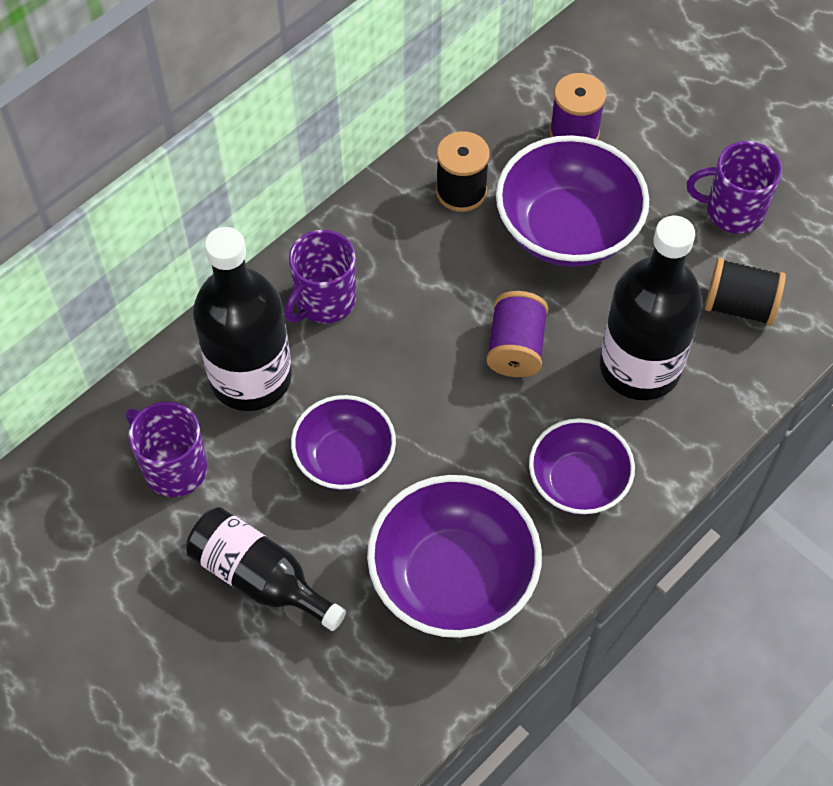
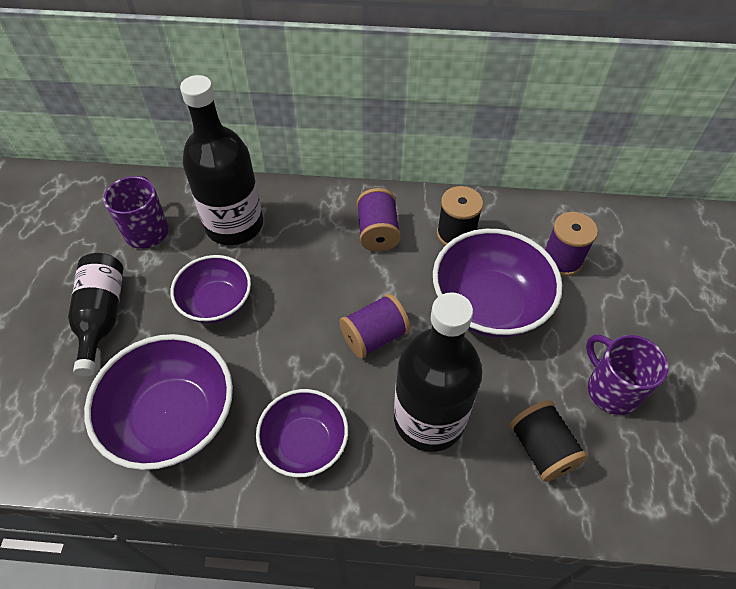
camera: 50 degrees right, 5 degrees down
(324, 301) = (315, 223): purple mug -> none
(393, 255) = (378, 232): none -> purple spool

